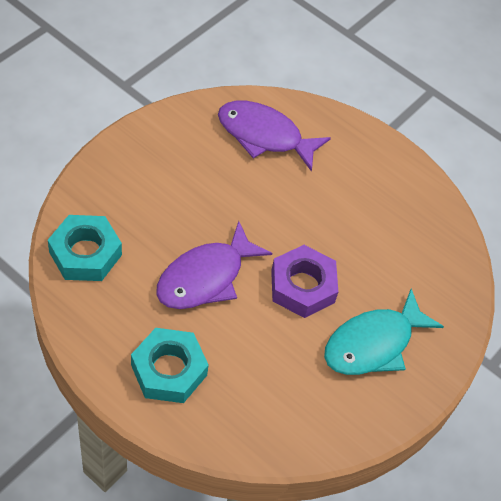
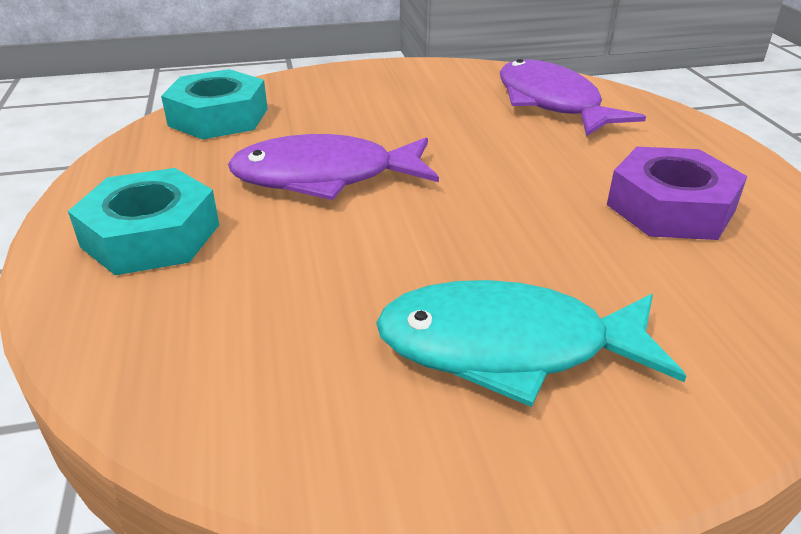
camera: 45 degrees right, 20 degrees down
(302, 286) = (453, 233): purple nut -> purple nut (670, 207)

